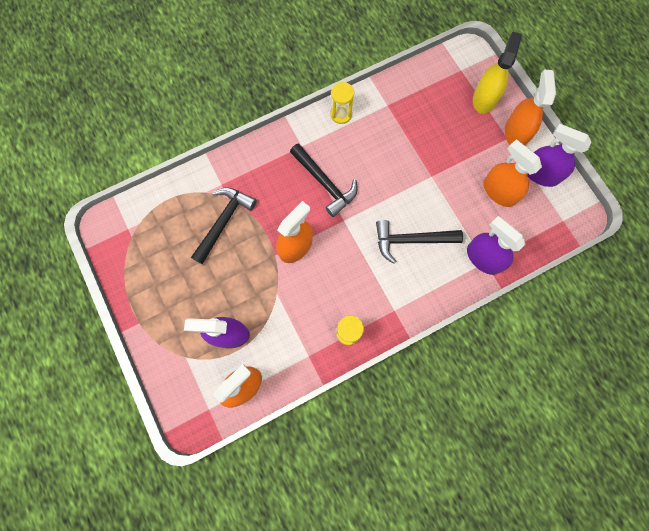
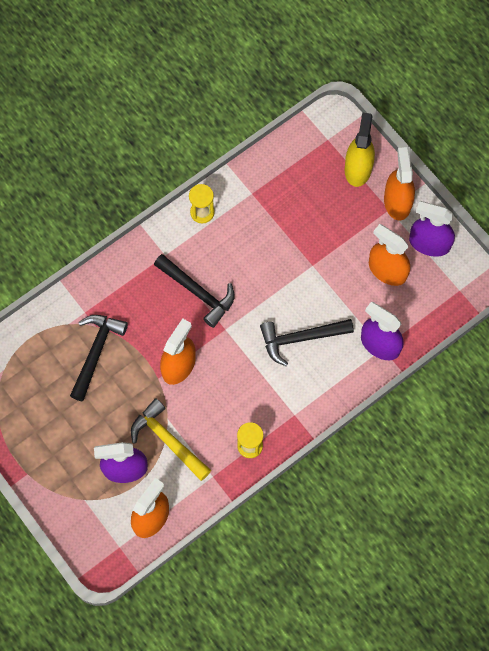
camera: 10 degrees left, 5 degrees down
(273, 314) = (168, 440): none -> yellow hammer

